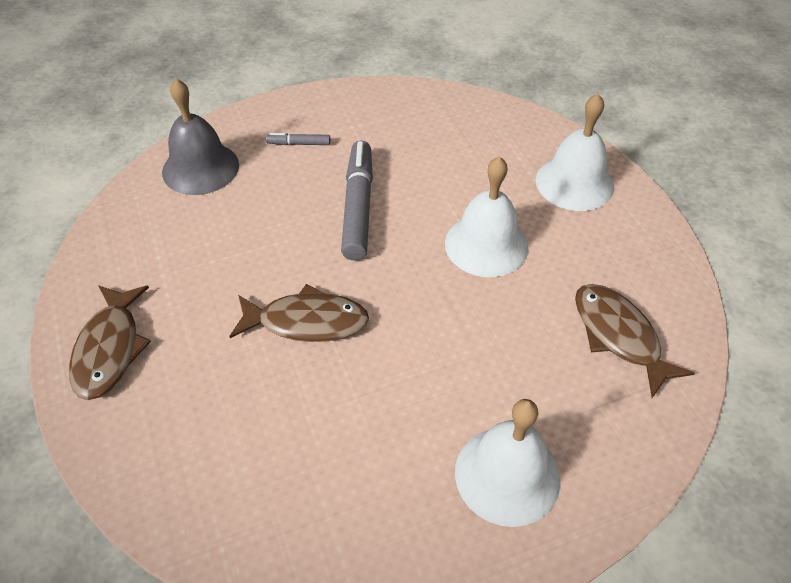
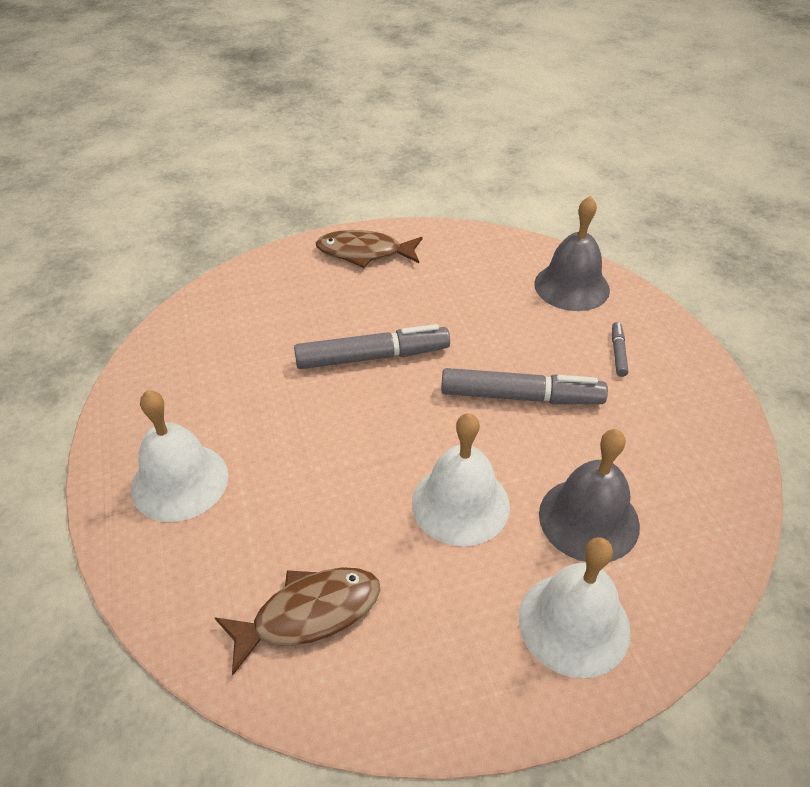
camera: 95 degrees right, 5 degrees down
(307, 322) = (373, 357): brown fish -> grey marker
(484, 171) = (589, 519): none -> grey bell

